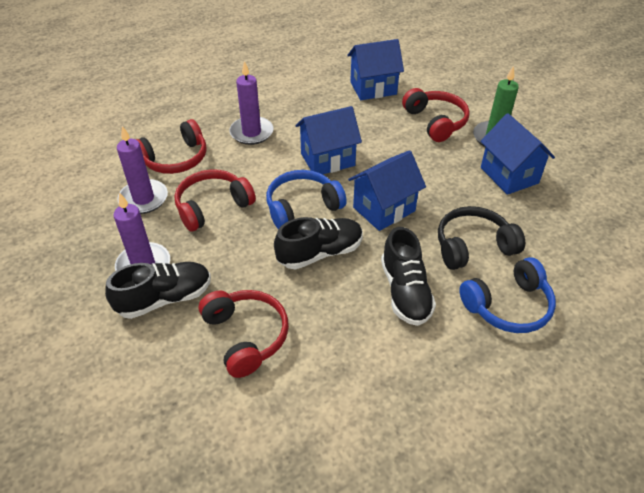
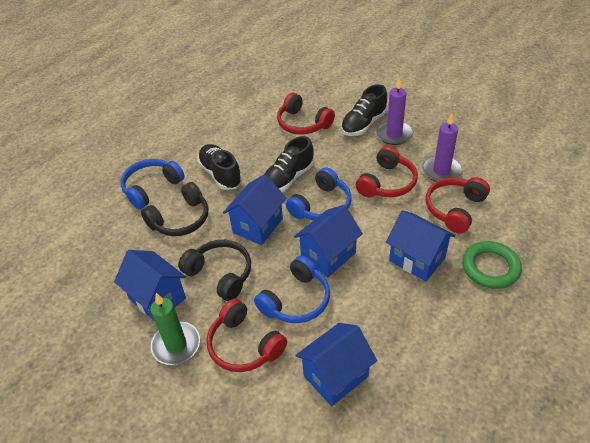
camera: 160 degrees right, 0 degrees up
(199, 110) = (490, 267): none -> green ring
(251, 132) = (417, 259): purple candle -> blue house
(377, 136) = (296, 300): none -> blue headphones
(441, 176) = (220, 274): none -> black headphones

